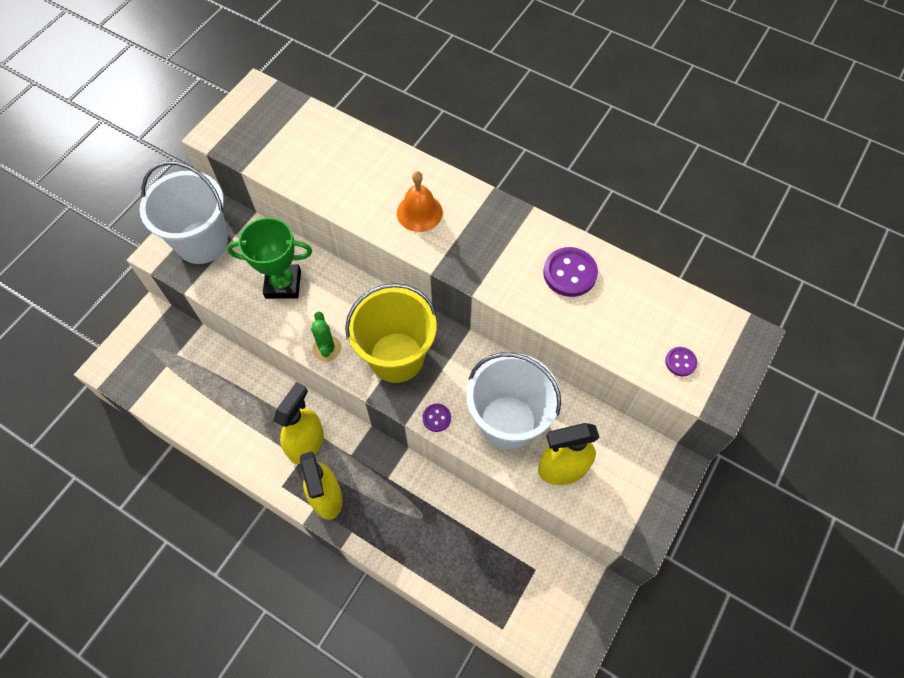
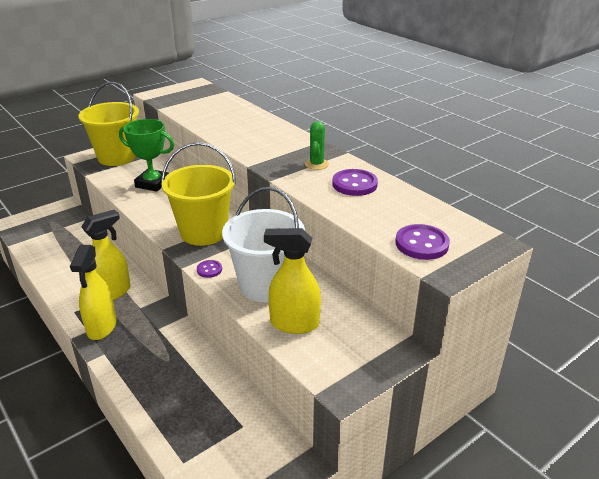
camera: 20 degrees right, 30 degrees down
(202, 242) = (117, 157): white bucket -> yellow bucket
(327, 349) = (156, 218): green cactus -> green cactus (316, 164)
(419, 212) = (261, 141): orange bell -> none
(680, 362) = (421, 244): purple button -> purple button, size x1.84

